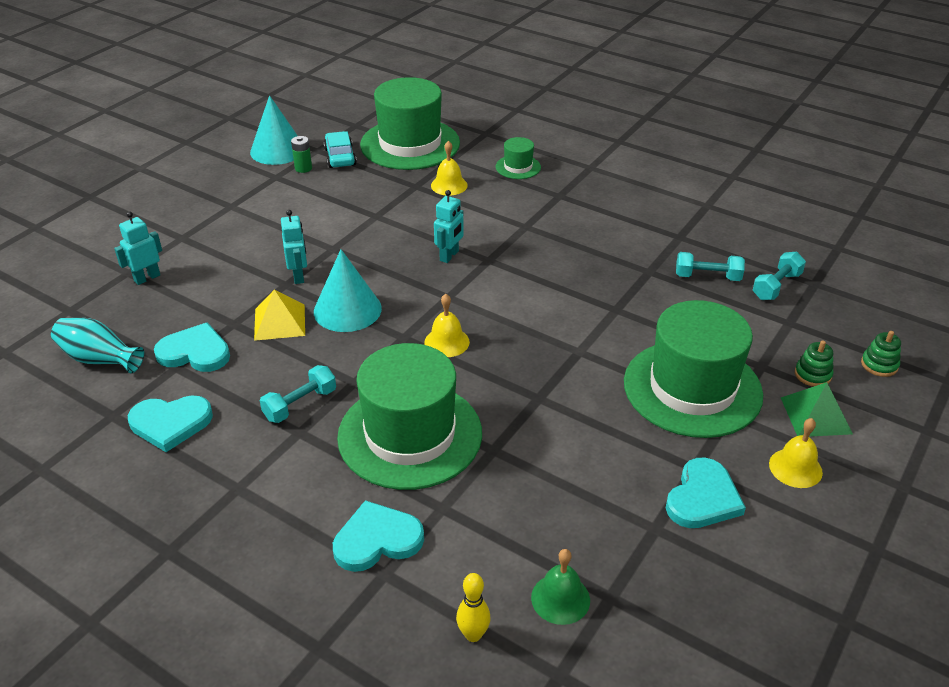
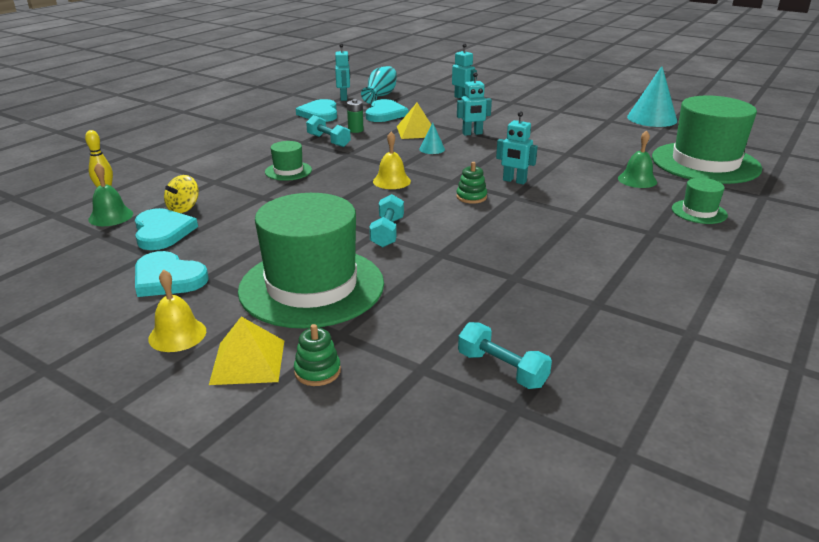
camera: 90 degrees right, 10 degrees down
(95, 400) = (344, 98): none -> turquoise robot
(303, 168) = (629, 127): green battery -> green battery (355, 130)
(340, 157) = (657, 138): turquoise car -> none
(347, 310) = (432, 149): turquoise cone -> turquoise cone, size x0.48
(377, 540) = (198, 164): turquoise heart -> turquoise heart (162, 232)
(410, 435) = (288, 171): green hat -> green hat, size x0.44
(449, 185) = (637, 180): yellow bell -> green bell
(530, 523) = (184, 208): none -> yellow spinning top
(707, 277) = (512, 316): turquoise dumbbell -> turquoise dumbbell (387, 232)
(816, 415) = (248, 361): green pyramid -> yellow pyramid
(879, 365) = (327, 437): green stacking toy -> green stacking toy (471, 197)

